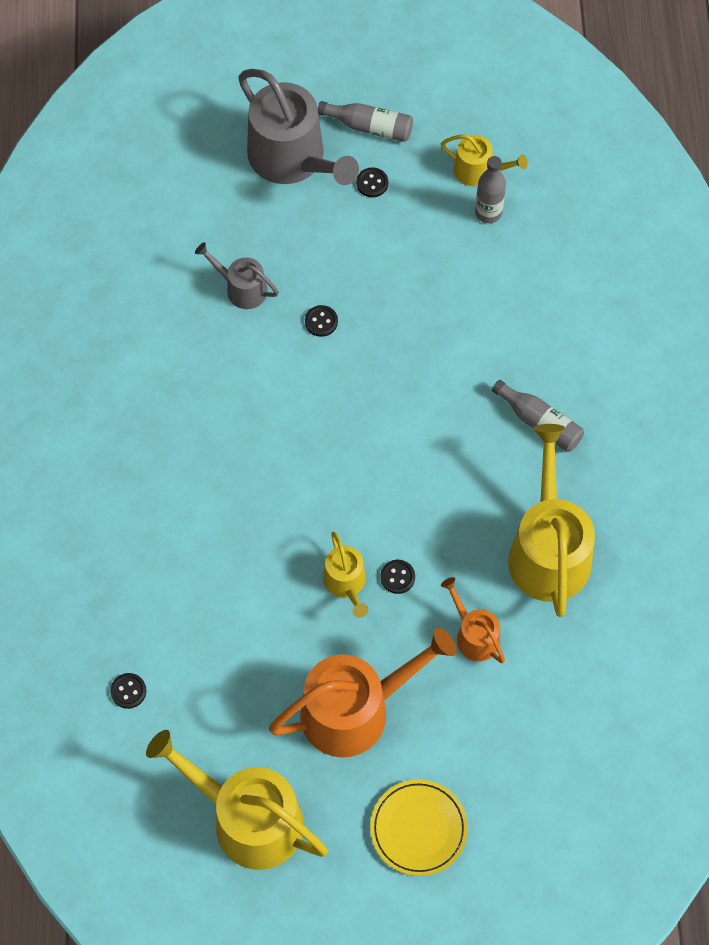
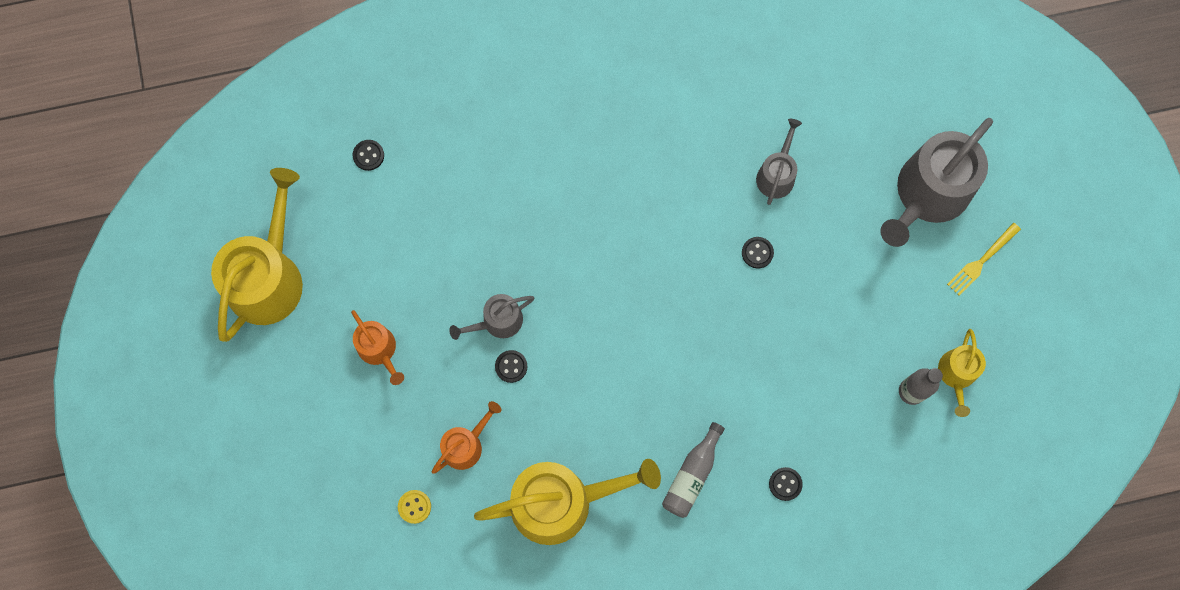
camera: 80 degrees right, 10 degrees up
(346, 583) = (497, 321): yellow watering can -> grey watering can
(355, 710) = (379, 350): orange watering can -> orange watering can, size x0.51
(370, 127) = (981, 261): grey bottle -> yellow fork
(372, 183) = (918, 274): black button -> black button (785, 484)
(418, 829) = (278, 423): yellow plate -> none
(532, 697) = (414, 506): none -> yellow button

